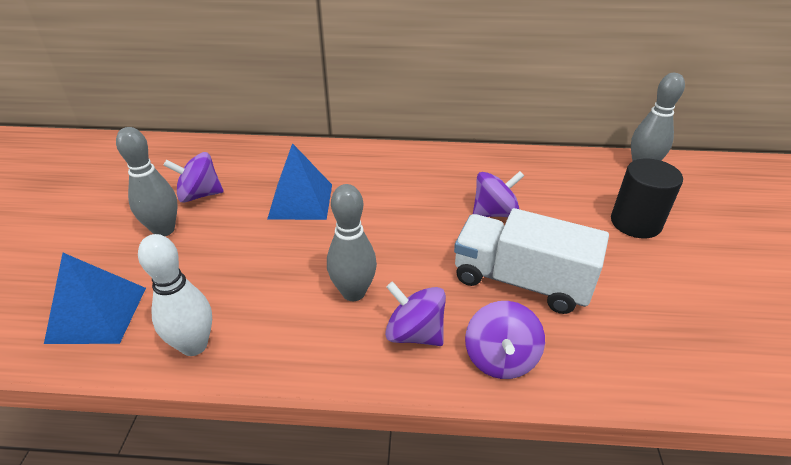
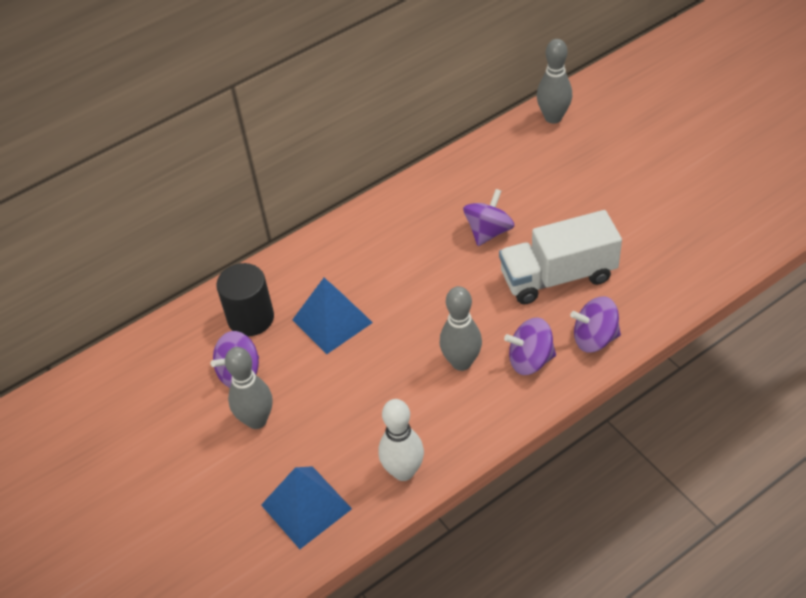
camera: 35 degrees left, 10 degrees up
(500, 358) = (594, 338): purple spinning top -> purple spinning top turned 120 degrees clockwise
(635, 223) = (589, 176): black cylinder -> black cylinder (251, 318)

